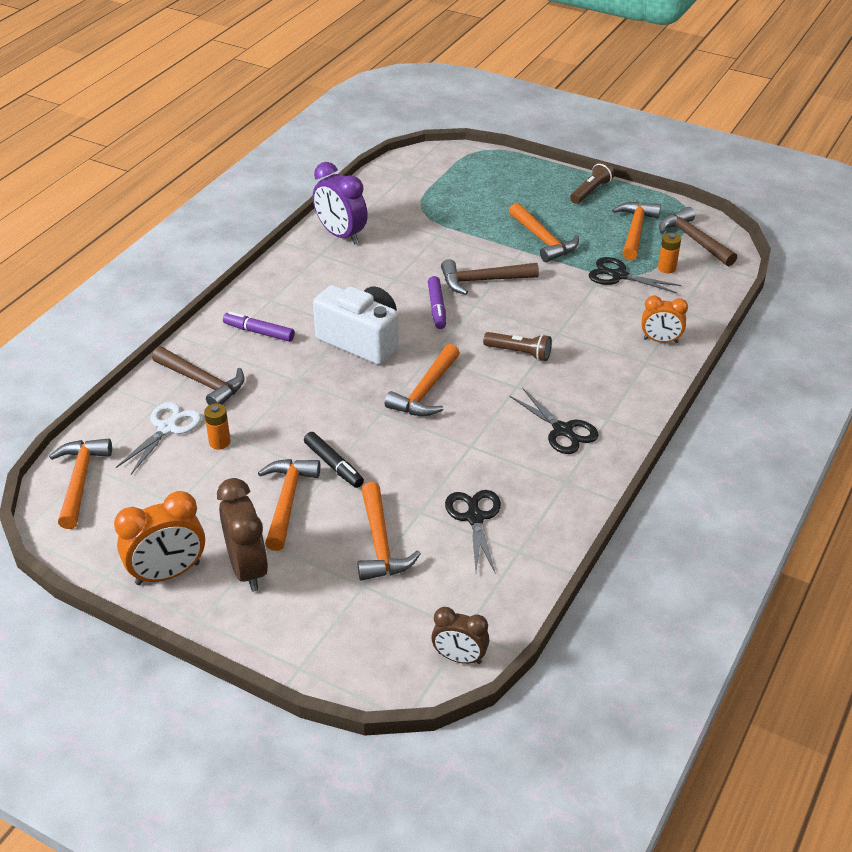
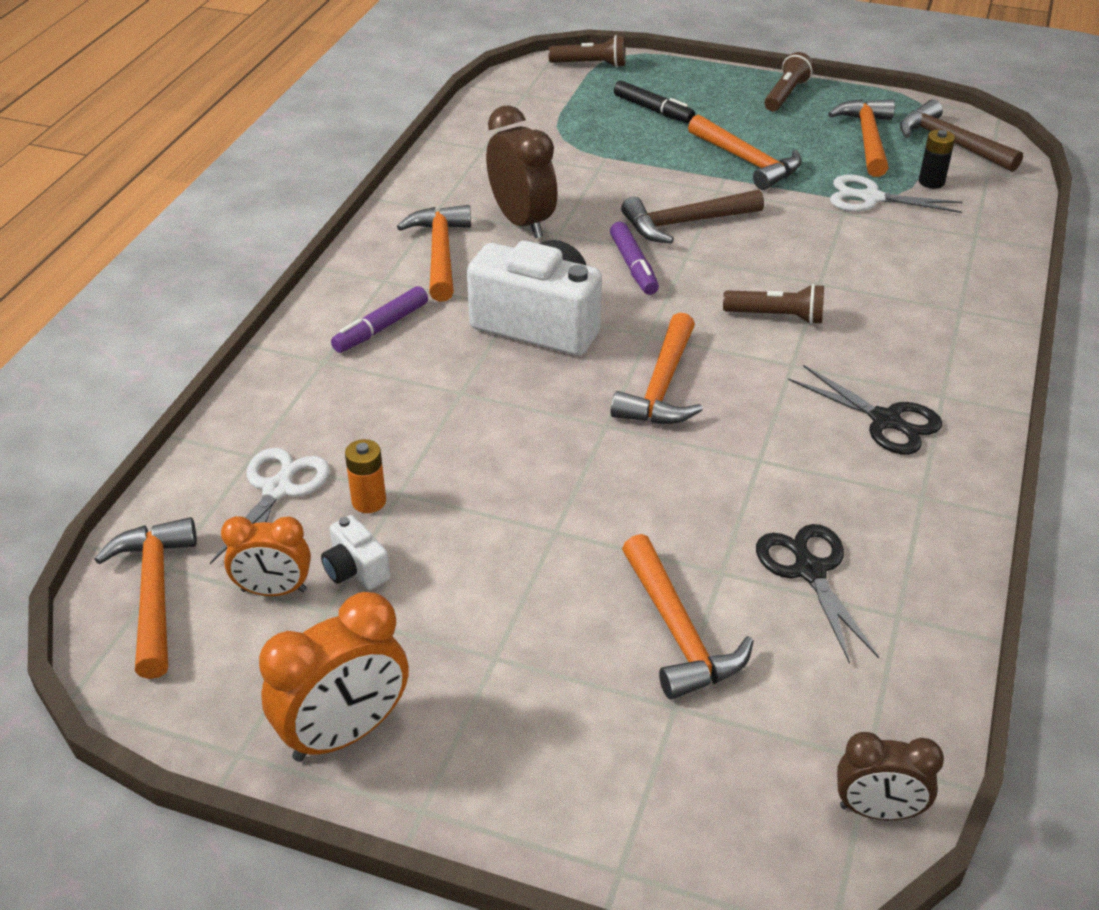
camera: 10 degrees left, 0 degrees up
(200, 482) = (355, 569): none -> white camera
(202, 382) = (314, 412): brown hammer -> none
(247, 569) = (477, 706): brown clock -> brown clock (522, 222)
(259, 332) = (381, 328): purple marker -> purple marker turned 60 degrees counterclockwise
(287, 501) = (506, 583): orange hammer -> orange hammer (440, 253)
(333, 465) = (561, 515): black marker -> black marker (653, 110)
(341, 235) = (460, 181): purple clock -> none
(460, 155) = (590, 64): none -> brown flashlight
(618, 275) = (870, 198): black scissors -> white scissors
(660, 340) = (967, 278): orange clock -> orange clock (274, 590)
(667, 268) = (931, 182): orange battery -> black battery

